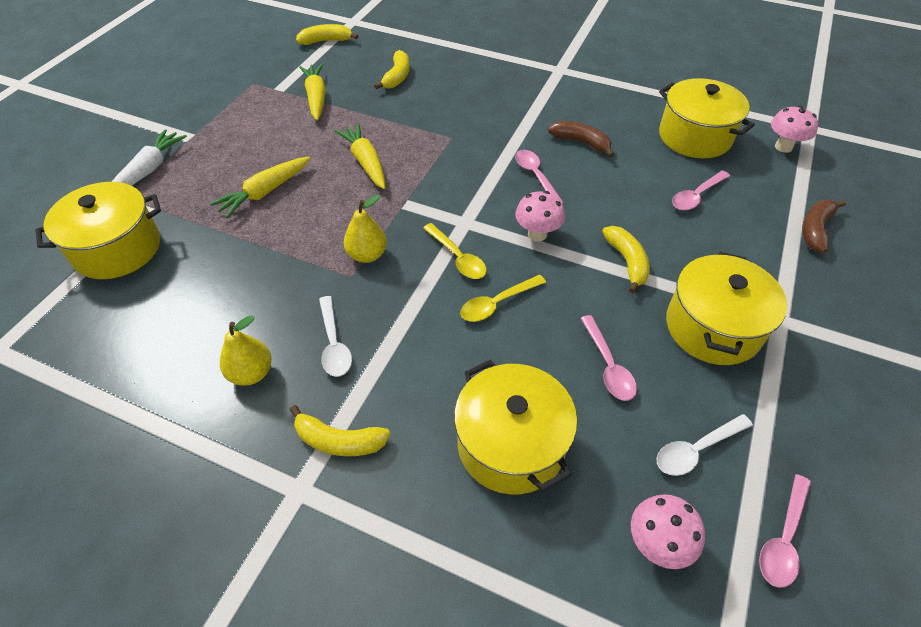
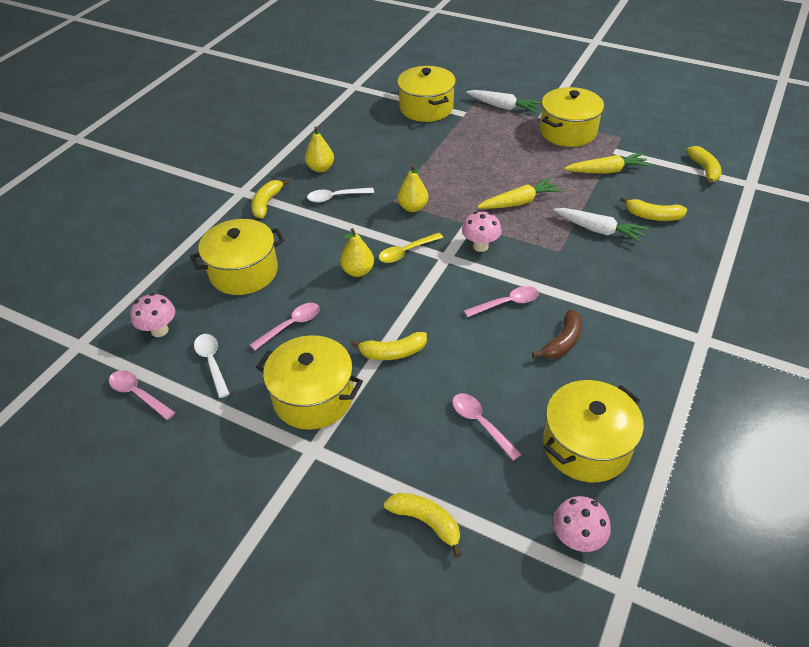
camera: 95 degrees right, 5 degrees down
(230, 119) = (568, 132): none -> yellow pot
(265, 192) = (480, 157): yellow carrot -> none
(418, 110) = (598, 230): none -> white carrot
(497, 303) = (358, 271): yellow spoon -> yellow pear
(537, 234) = (429, 298): pink mushroom -> pink mushroom (480, 246)
(608, 365) = (291, 325): pink spoon -> pink spoon turned 150 degrees clockwise
(815, 229) = (426, 522): brown banana -> yellow banana

